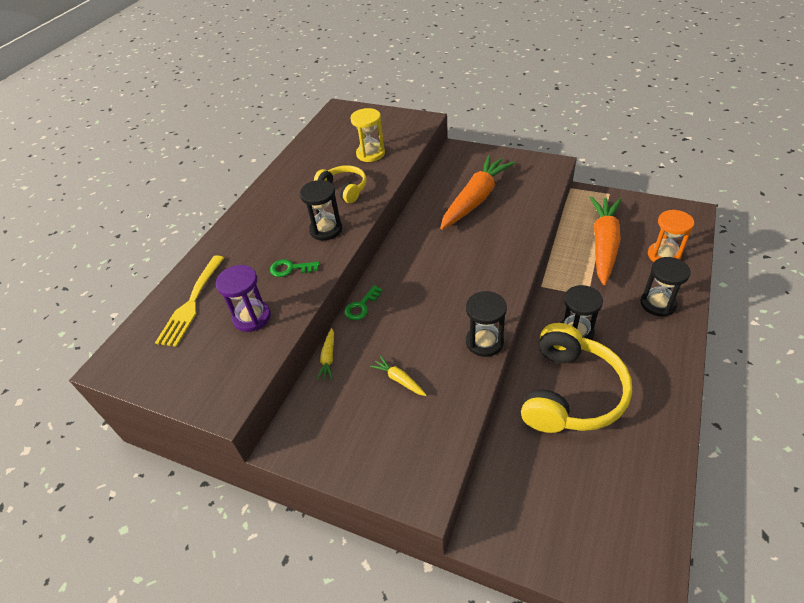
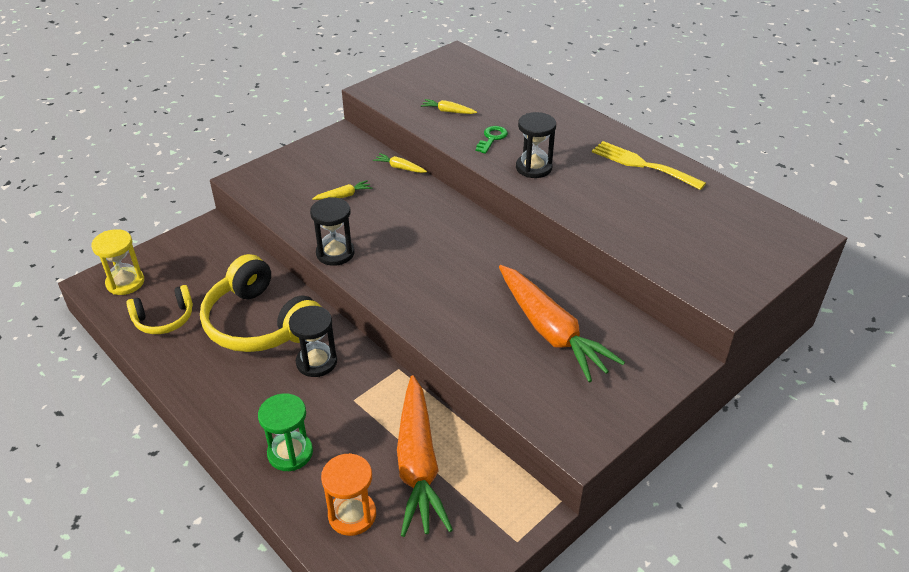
camera: 110 degrees right, 5 degrees down
(191, 304) = (491, 88): yellow fork -> yellow fork (642, 165)
(252, 317) = (448, 111): purple hourglass -> yellow carrot
(344, 189) = (597, 194): yellow headphones -> yellow headphones (164, 319)
(361, 306) = (443, 198): green key -> none
(370, 154) = (662, 231): yellow hourglass -> yellow hourglass (125, 283)
(603, 244) = (418, 464): orange carrot -> orange carrot turned 45 degrees clockwise
(658, 304) = (290, 453): black hourglass -> green hourglass

